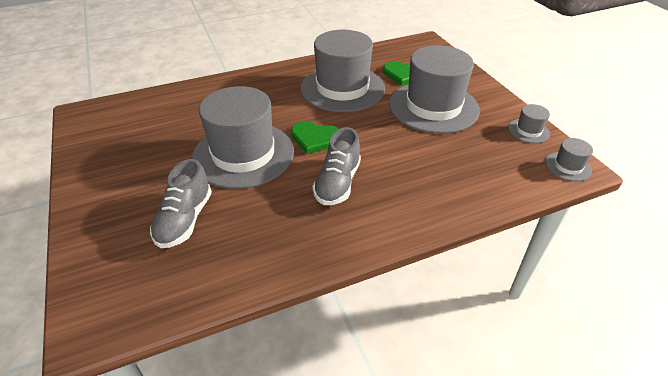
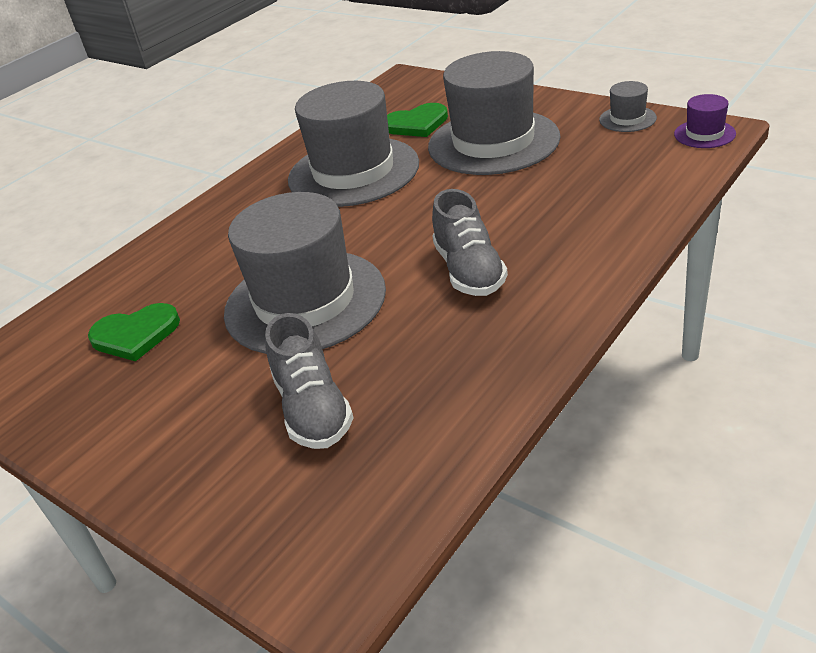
camera: 25 degrees left, 5 degrees down
(315, 138) = (383, 239): green heart -> green heart (135, 334)
(568, 166) = (704, 134): grey hat -> purple hat

